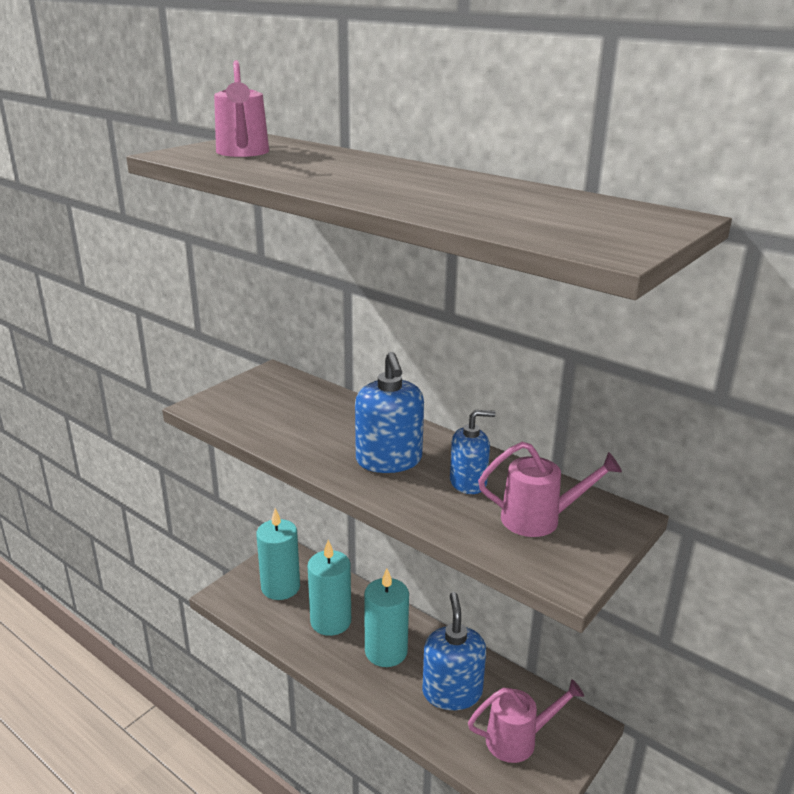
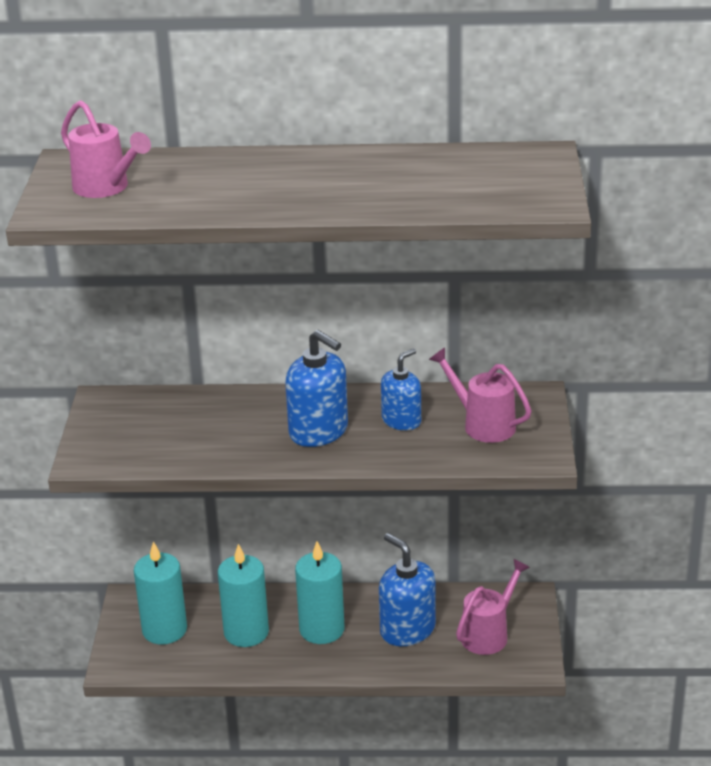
camera: 35 degrees left, 5 degrees up
(539, 519) = (483, 424): pink watering can -> pink watering can turned 105 degrees counterclockwise

